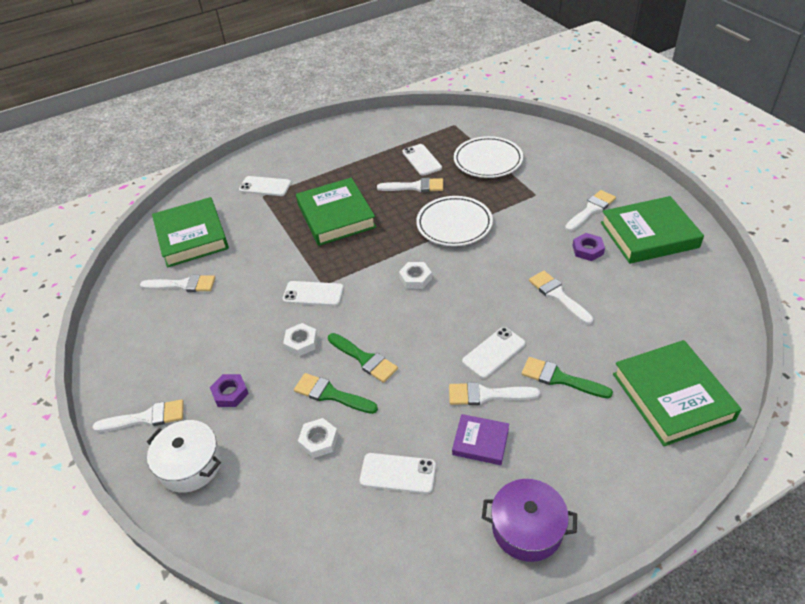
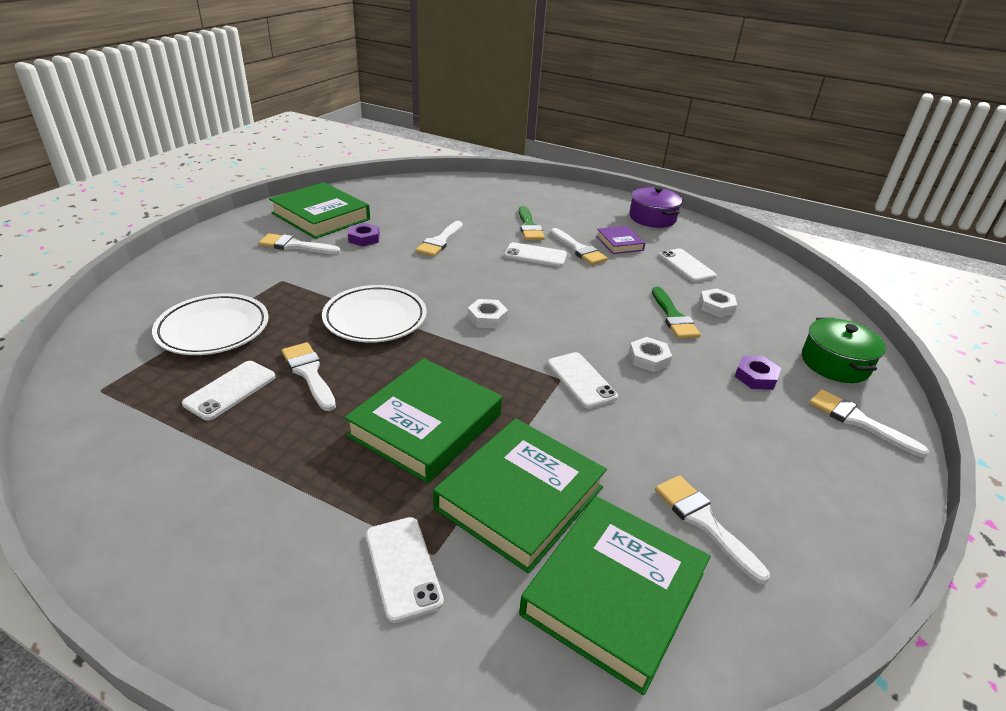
camera: 130 degrees left, 10 degrees down
(190, 464) = (835, 363): white pot -> green pot
(364, 359) = (618, 313): green brush -> none
(672, 396) = (500, 192): green book -> green book (520, 498)

